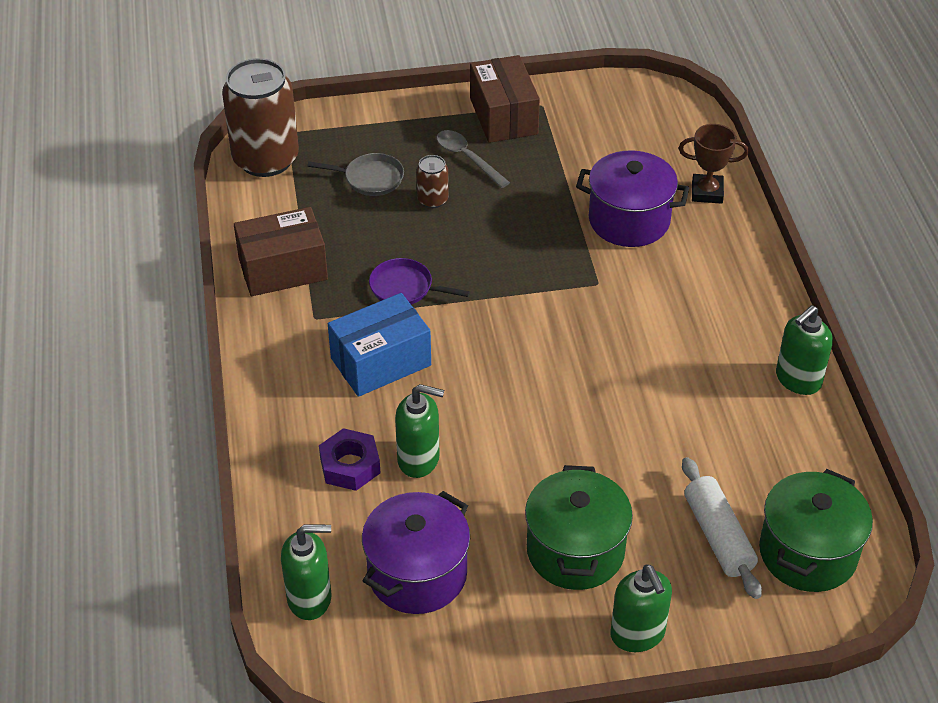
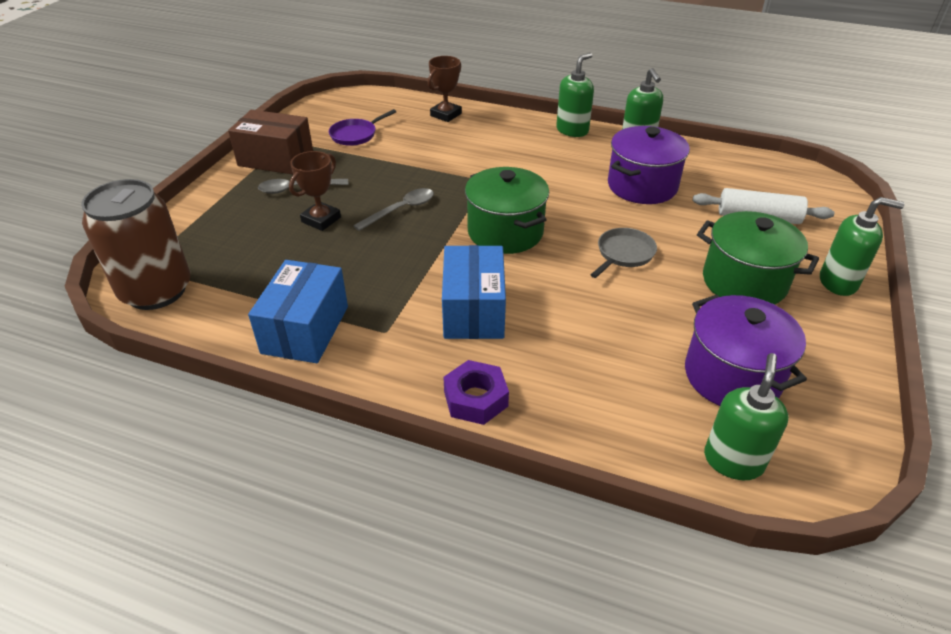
camera: 60 degrees left, 5 degrees down
(283, 269) = (305, 329): brown box -> blue box
(350, 466) = (582, 373): purple nut -> purple nut (475, 399)
(370, 179) = (258, 241): grey pan -> grey pan (623, 254)
(405, 288) = (402, 267): purple pan -> purple pan (355, 135)
(419, 459) = (601, 328): green soap dispenser -> green soap dispenser (572, 130)
(432, 200) = (321, 220): brown can -> brown trophy
(492, 245) = (401, 210): none -> grey spoon
(629, 220) = (439, 148): purple pot -> purple pot (642, 186)
(808, 553) = (788, 190): green pot -> green pot (505, 232)

